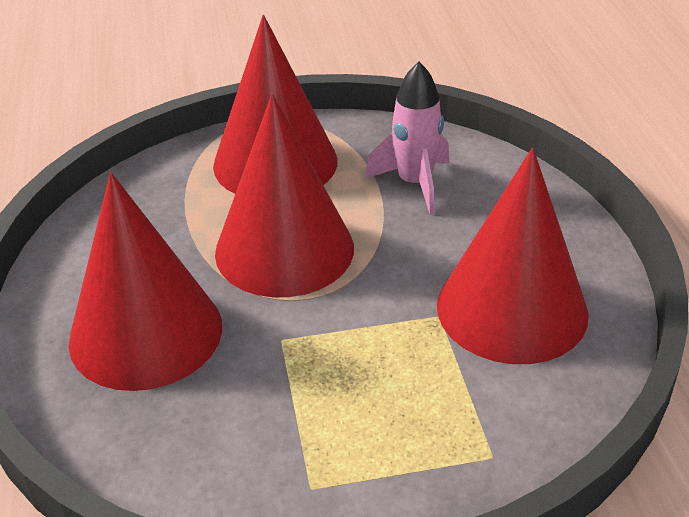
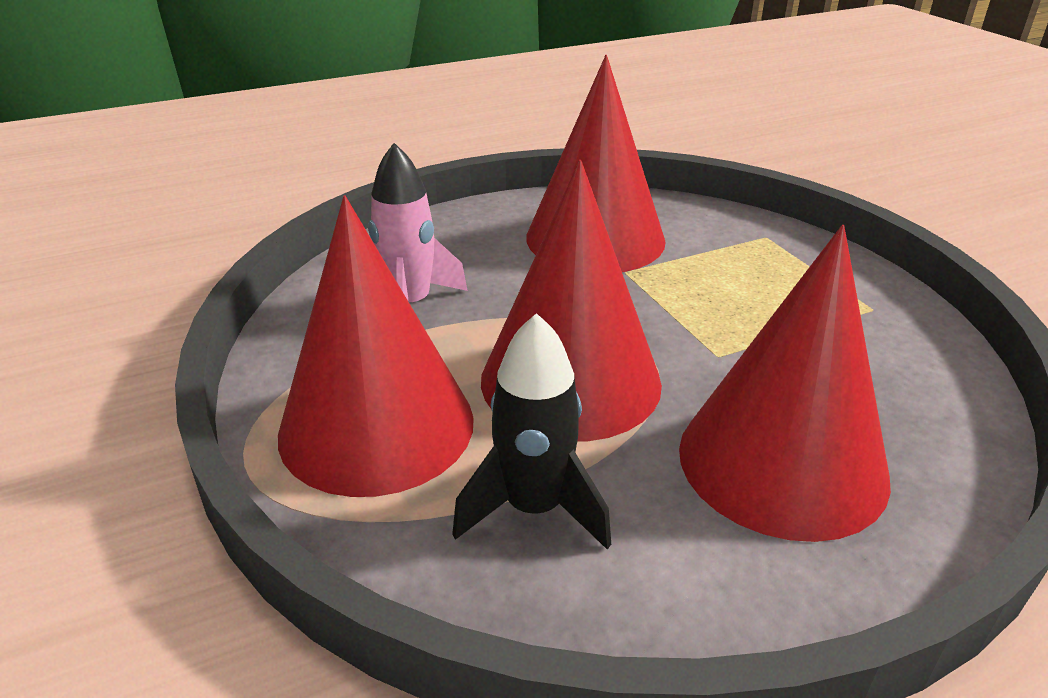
camera: 105 degrees left, 5 degrees down
(172, 214) = (534, 508): none -> black rocket

